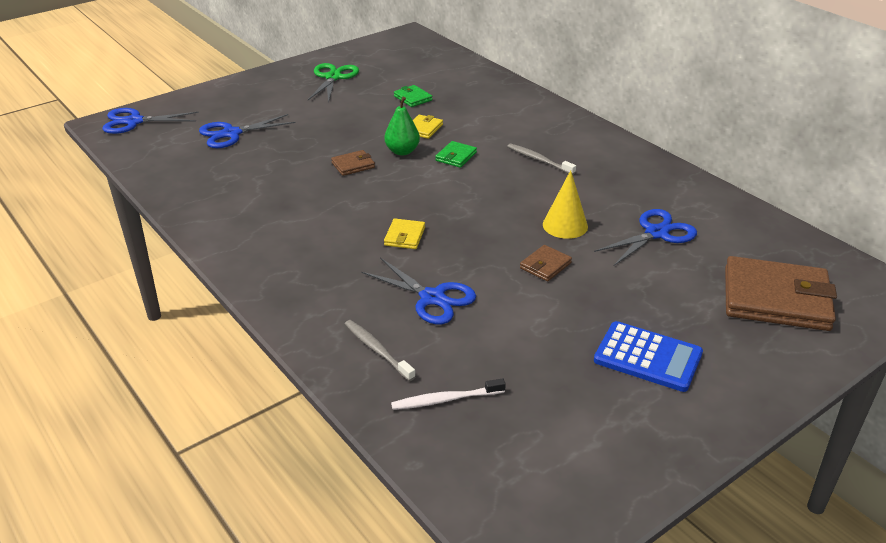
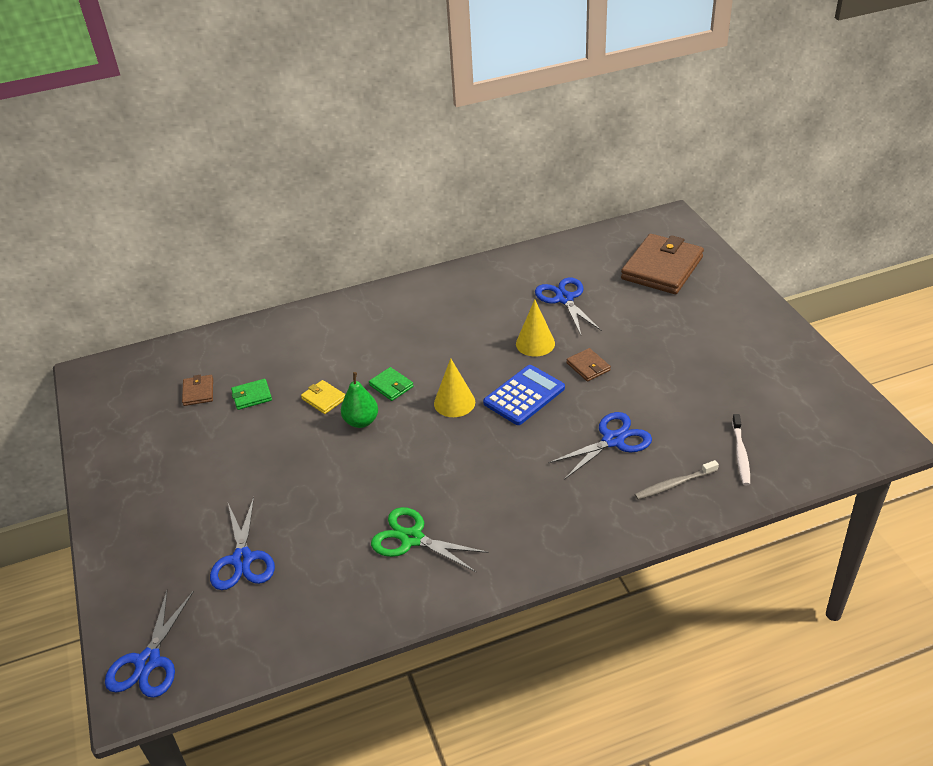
camera: 70 degrees left, 5 degrees up
(333, 77) = (156, 453): green scissors -> green scissors (412, 538)
(353, 165) = (370, 462): brown wallet -> brown wallet (198, 392)
(404, 236) = (515, 443): yellow wallet -> none
(448, 193) = (454, 402): none -> yellow cone
(539, 160) = (424, 335): grey toothbrush -> none
(648, 357) = (712, 342): blue calculator -> blue calculator (524, 395)

